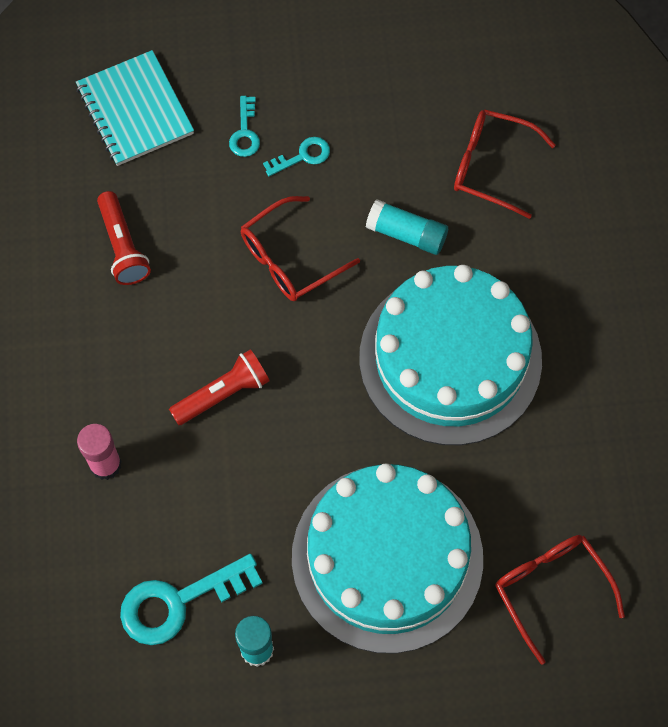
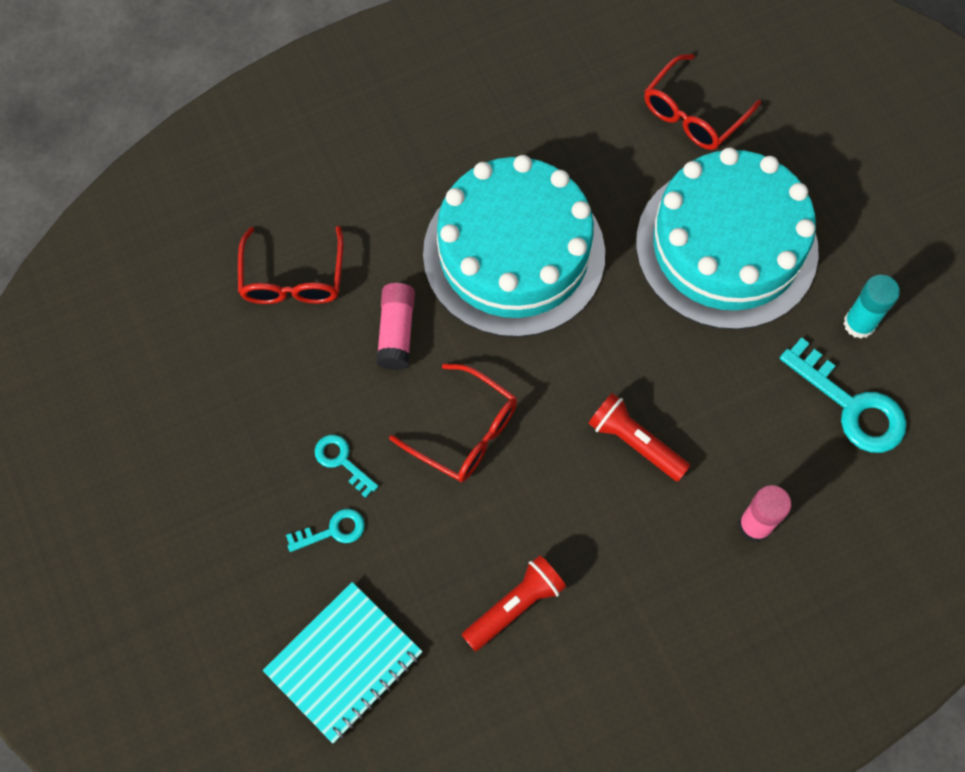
camera: 110 degrees left, 0 degrees up
(406, 234) = (396, 332): turquoise glue stick -> pink glue stick

